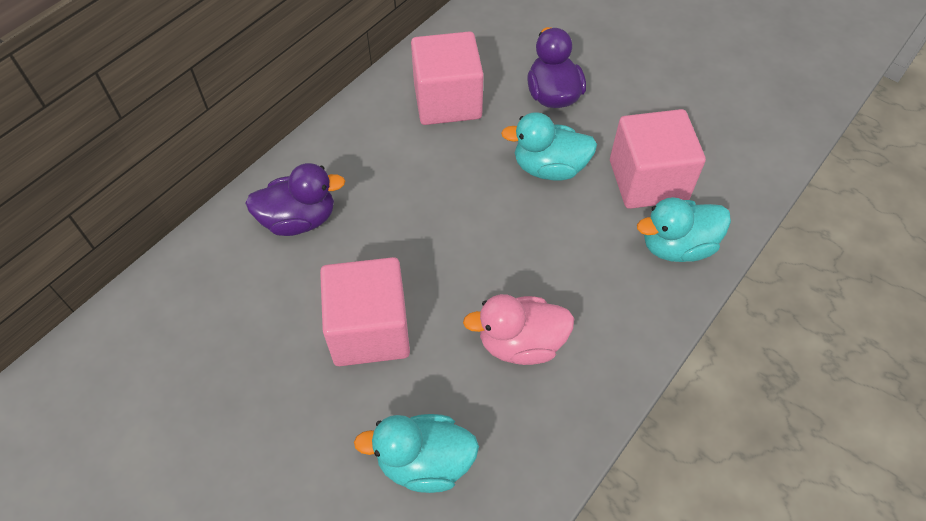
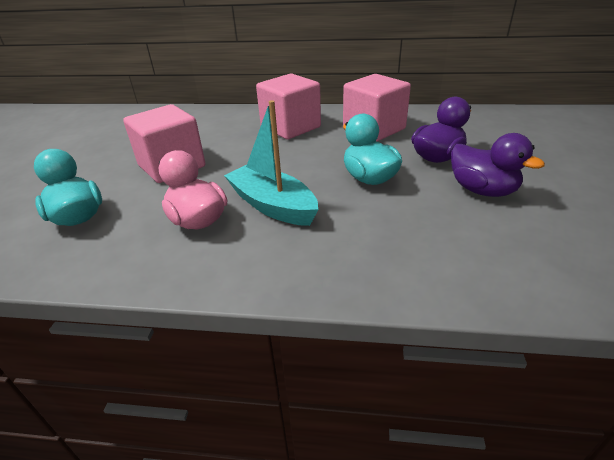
camera: 60 degrees right, 20 degrees down
(299, 220) = (234, 124): purple duck -> purple duck (482, 190)
(540, 268) = (272, 205): none -> turquoise boat
(648, 180) = (419, 224): pink cube -> pink cube (290, 127)
(676, 246) = (366, 265): turquoise duck -> none

